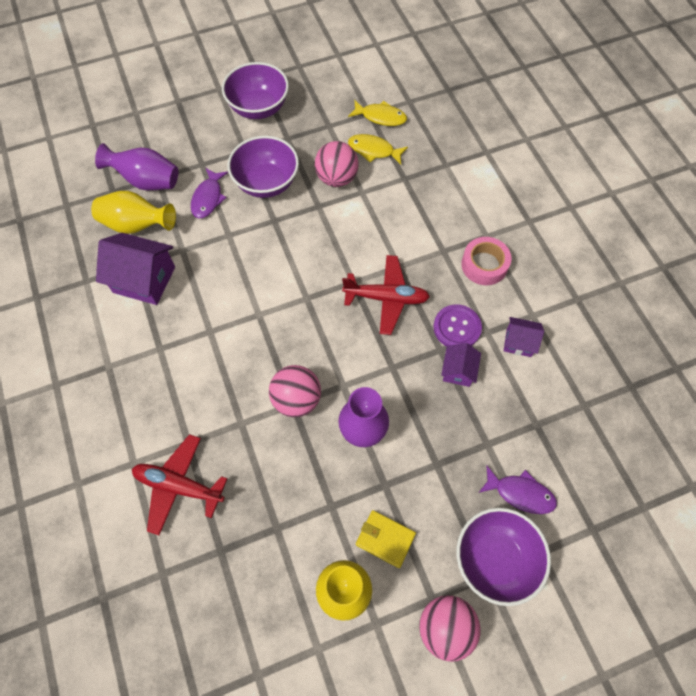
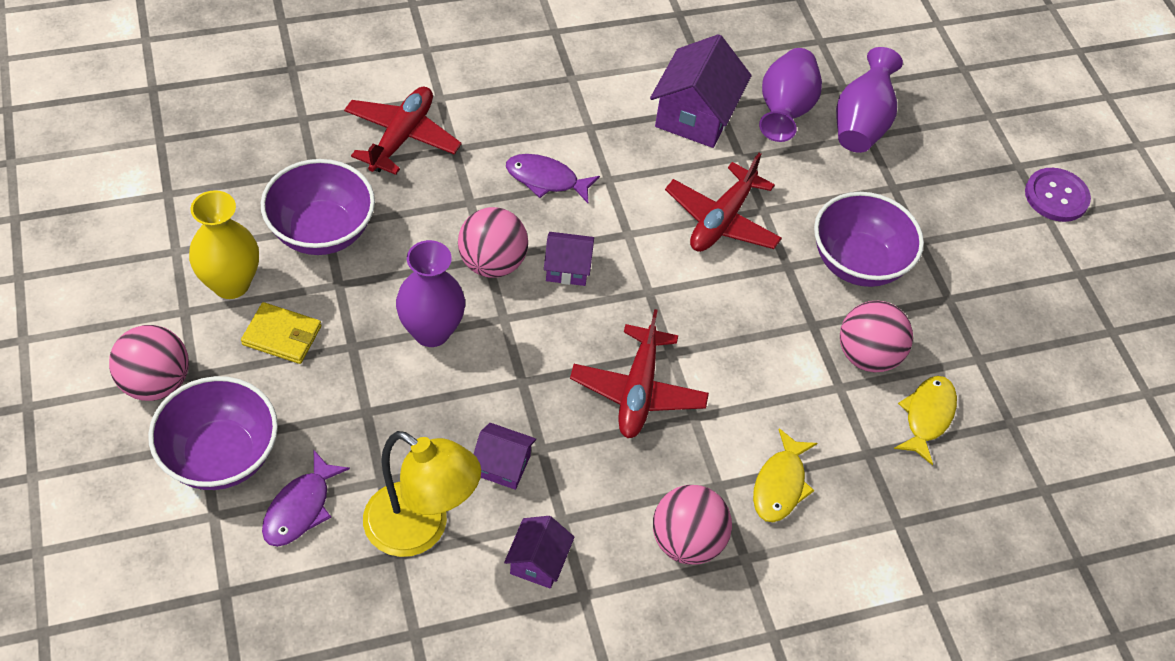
camera: 90 degrees right, 10 degrees down
(136, 225) = (784, 111): yellow vase -> purple vase
(208, 198) = (830, 191): purple fish -> purple fish (546, 180)
(240, 258) = (722, 220): none -> red plane
(258, 108) = (1010, 266): purple bowl -> purple bowl (322, 232)
(294, 349) = (567, 268): none -> purple house
(380, 117) = (1003, 438): yellow fish -> yellow fish (780, 484)
(385, 539) = (282, 335): yellow wallet -> yellow wallet turned 75 degrees clockwise
(457, 327) = (576, 478): purple button -> purple button (1056, 196)
(484, 265) = (687, 541): pink tape -> pink ball
(515, 413) = (420, 529): none -> yellow lamp

